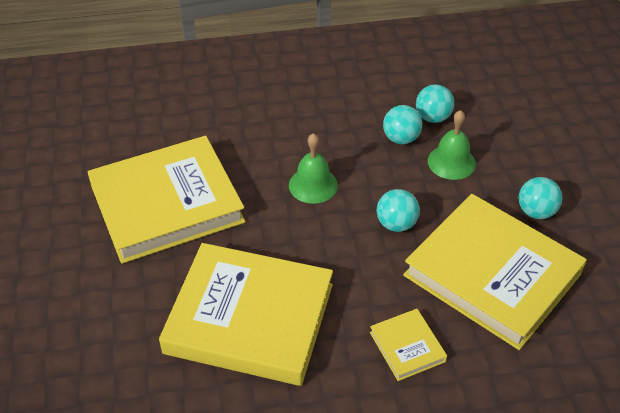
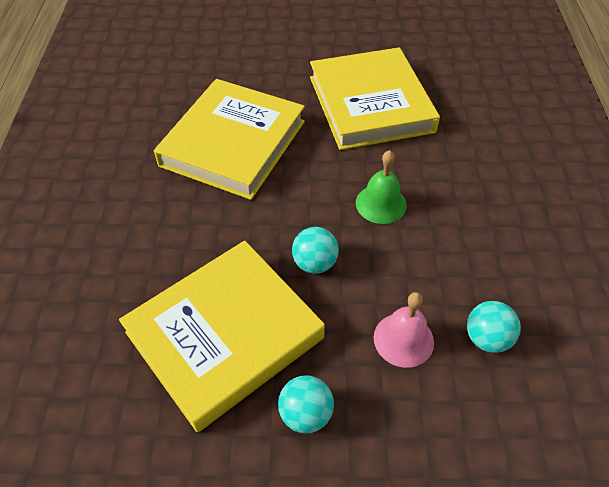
camera: 100 degrees right, 5 degrees up
(401, 138) = (448, 295): turquoise ball -> none
(407, 347) = (166, 242): yellow book -> none
(451, 162) = (403, 339): green bell -> pink bell

